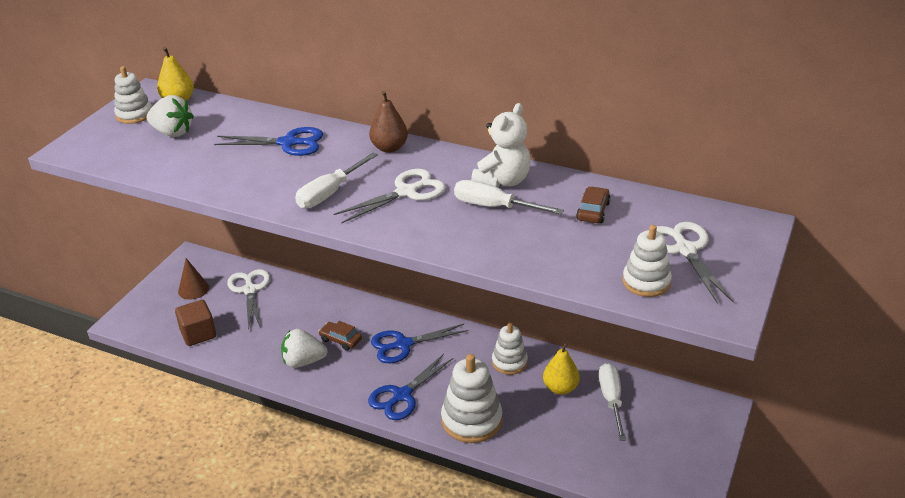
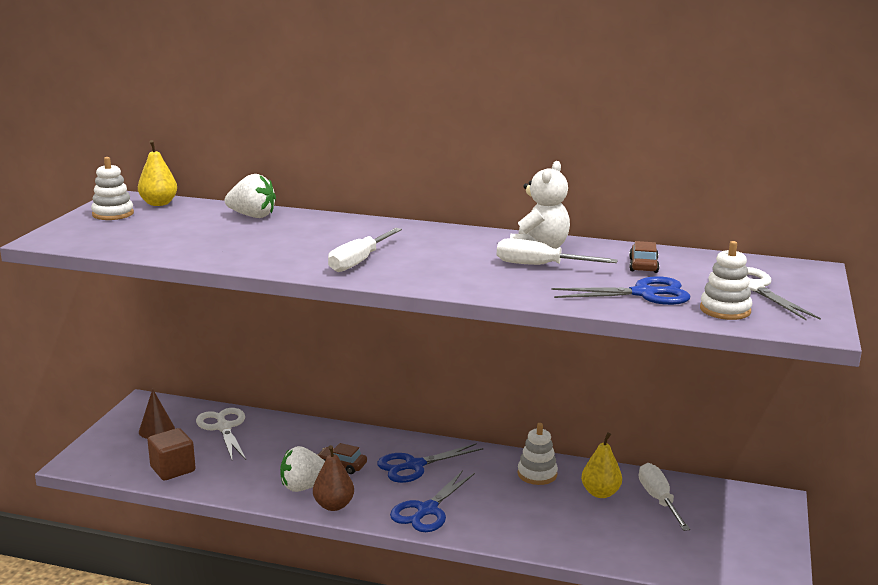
camera: 10 degrees left, 15 degrees down
(172, 132) = (162, 225): white strawberry -> white strawberry (252, 216)
(288, 143) = (296, 229): blue scissors -> blue scissors (644, 294)
(389, 148) = (407, 230): brown pear -> brown pear (333, 505)
(406, 192) = (441, 258): white scissors -> none
(471, 420) = (513, 527): white stacking toy -> none

